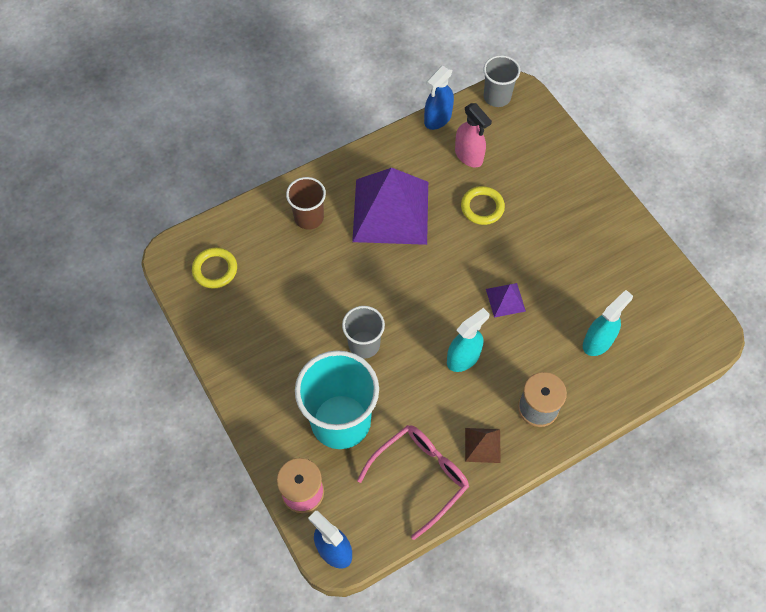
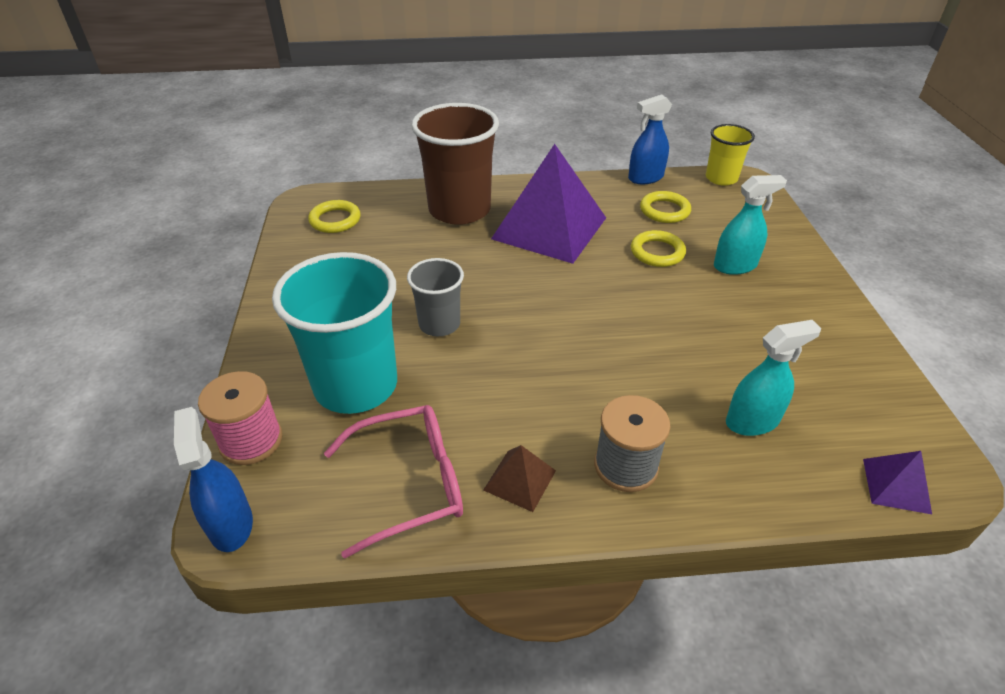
camera: 25 degrees right, 20 degrees down
(309, 217) = (459, 210): brown cup -> brown cup, size x1.82
(463, 358) = (552, 376): turquoise spray bottle -> turquoise spray bottle (735, 266)
(469, 156) = (664, 210): pink spray bottle -> yellow ring
(497, 97) = (721, 178): grey cup -> yellow cup
(505, 300) = (641, 338): purple pyramid -> purple pyramid (896, 485)

